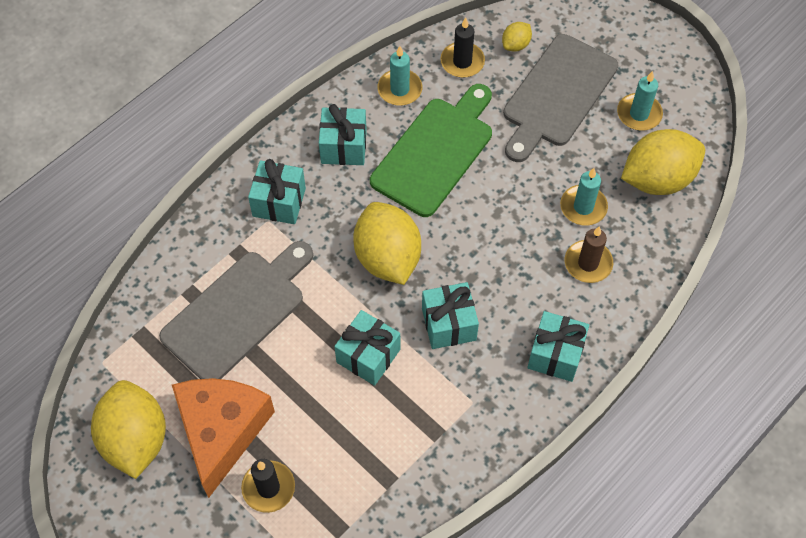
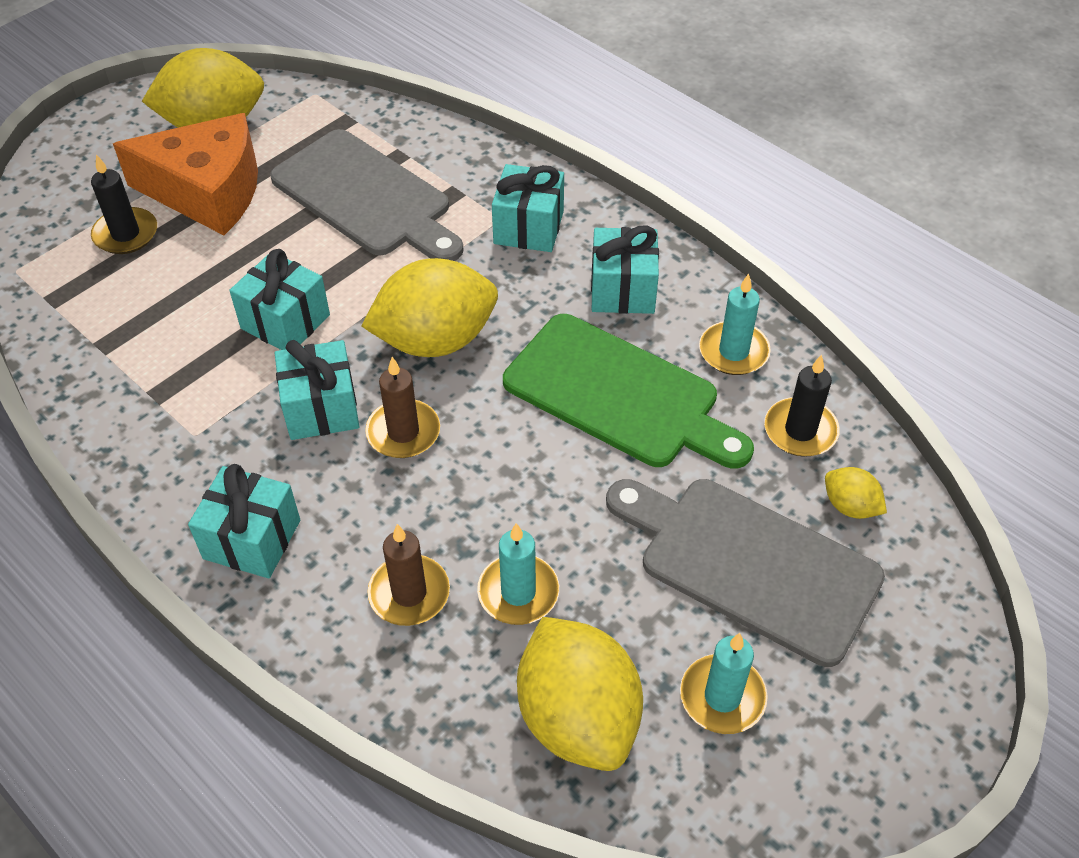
camera: 90 degrees right, 10 degrees down
(468, 273) = (403, 432): none -> brown candle

